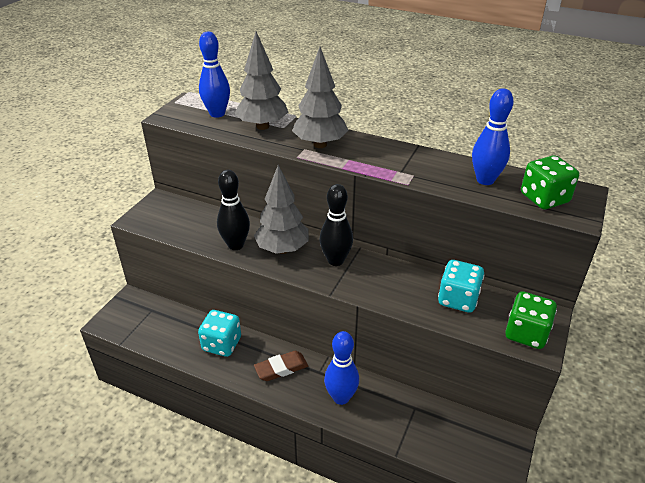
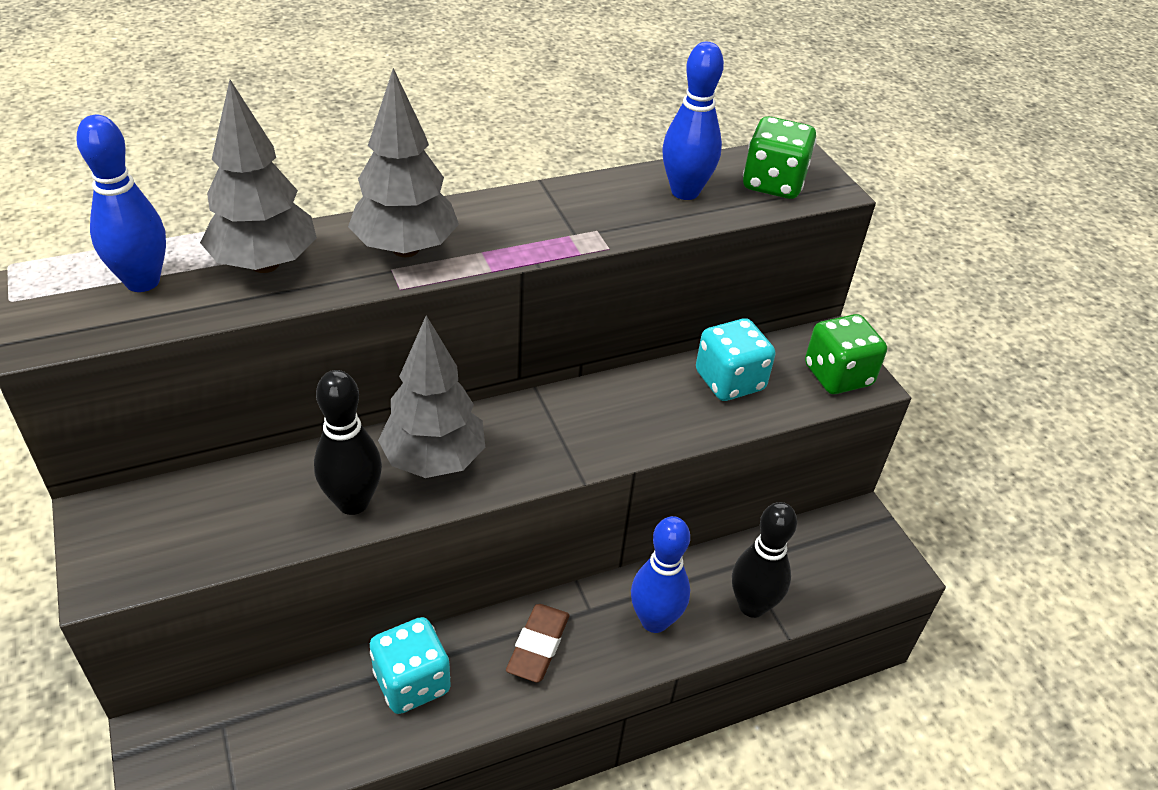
camera: 50 degrees left, 5 degrees up
(335, 260) = (529, 427): black bowling pin -> black bowling pin (752, 606)

